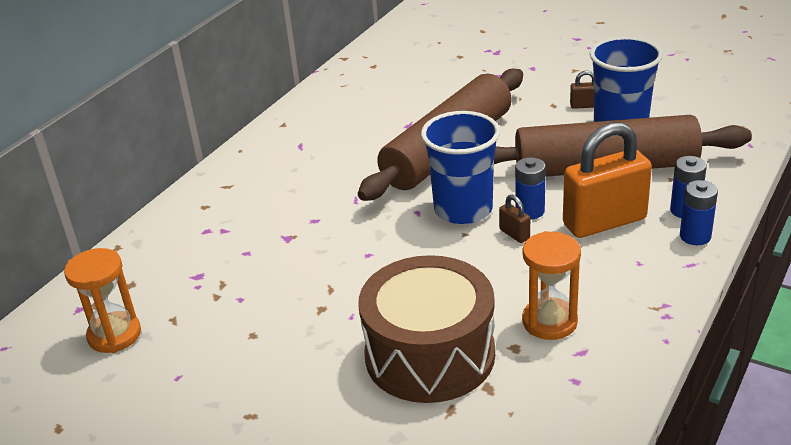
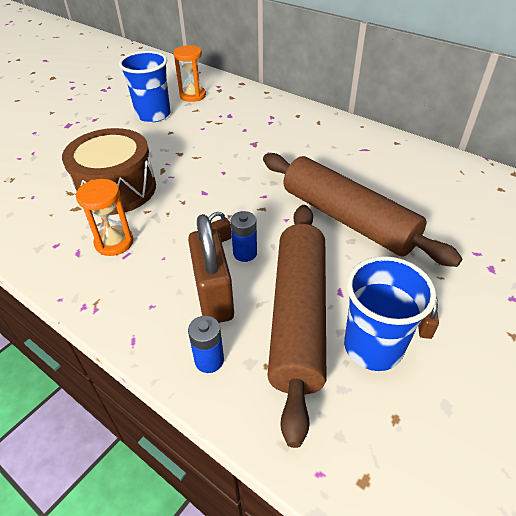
camera: 95 degrees right, 10 degrees up
(463, 209) = (259, 218): blue cup -> blue cup (153, 115)
(604, 222) = (213, 296): orange padlock -> brown padlock
(695, 236) = (168, 356): blue battery -> none

